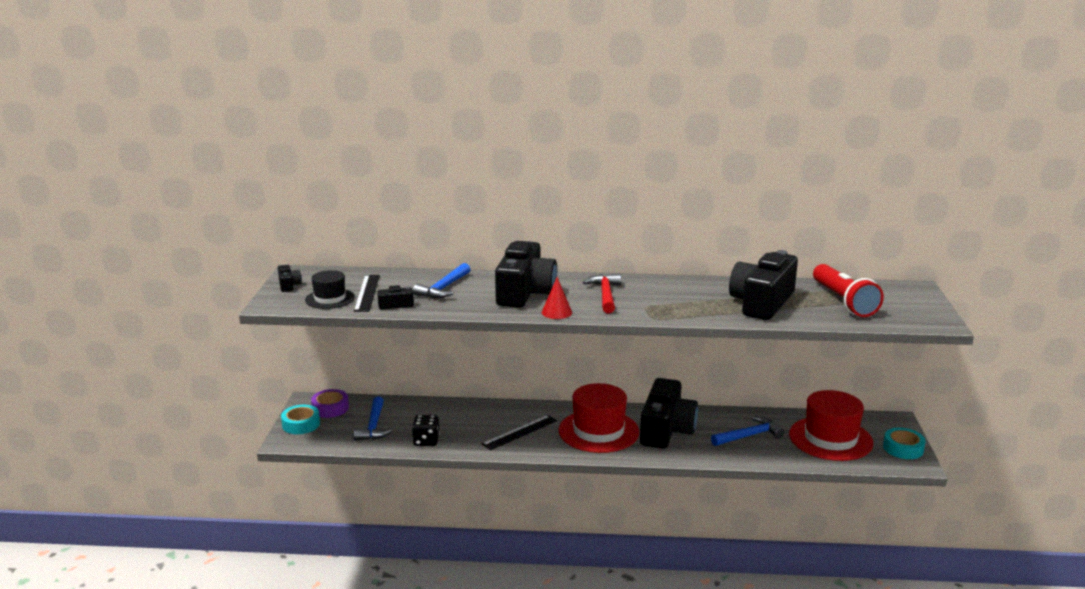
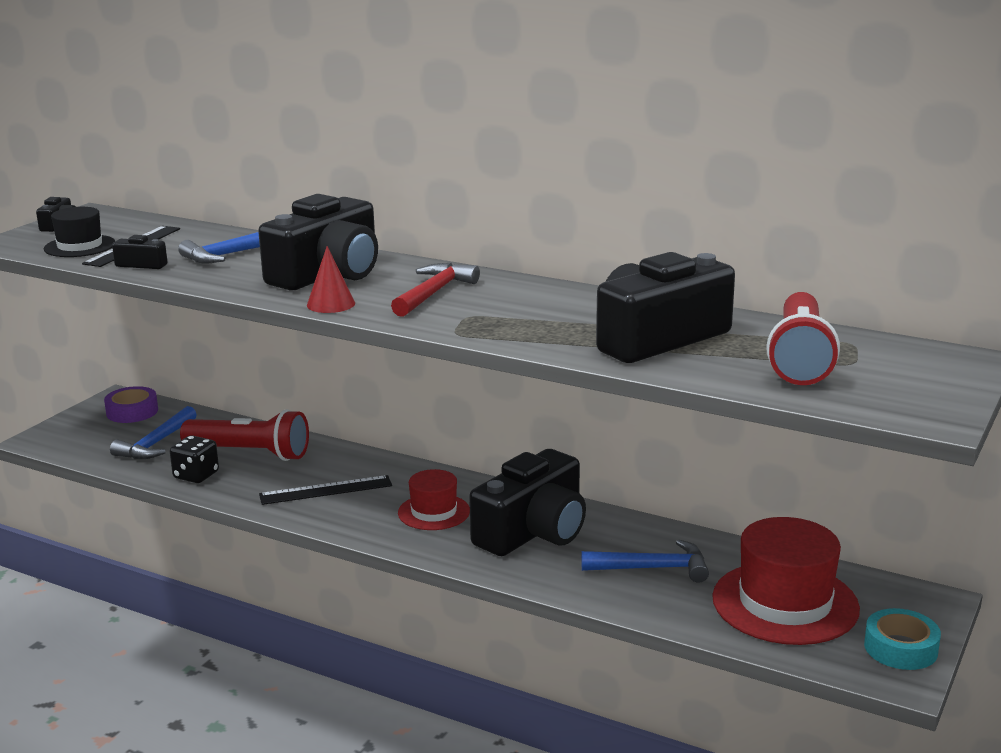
camera: 25 degrees right, 0 degrees up
(301, 424) = (77, 424): turquoise tape -> none
(444, 419) = (250, 453): none -> red flashlight
(598, 431) = (434, 512): red hat -> red hat, size x0.57

